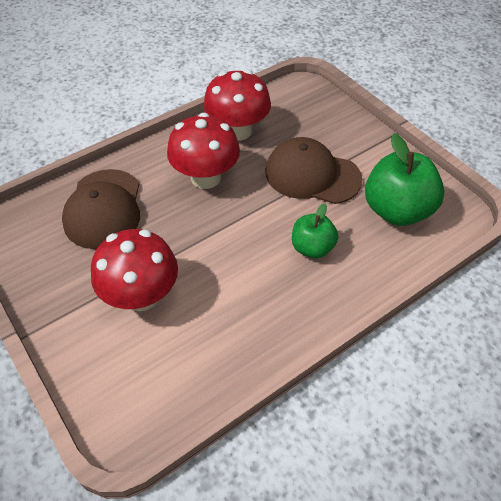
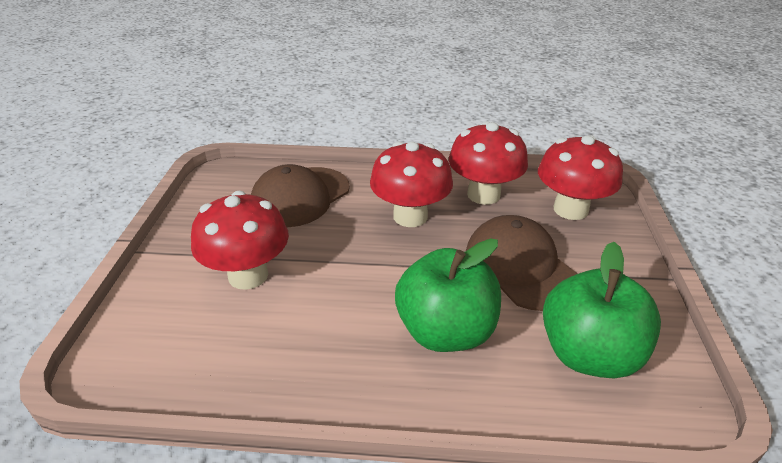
camera: 40 degrees right, 15 degrees down
(302, 112) = (570, 209): none -> red mushroom
(312, 248) = (445, 332): green apple -> green apple, size x1.70

